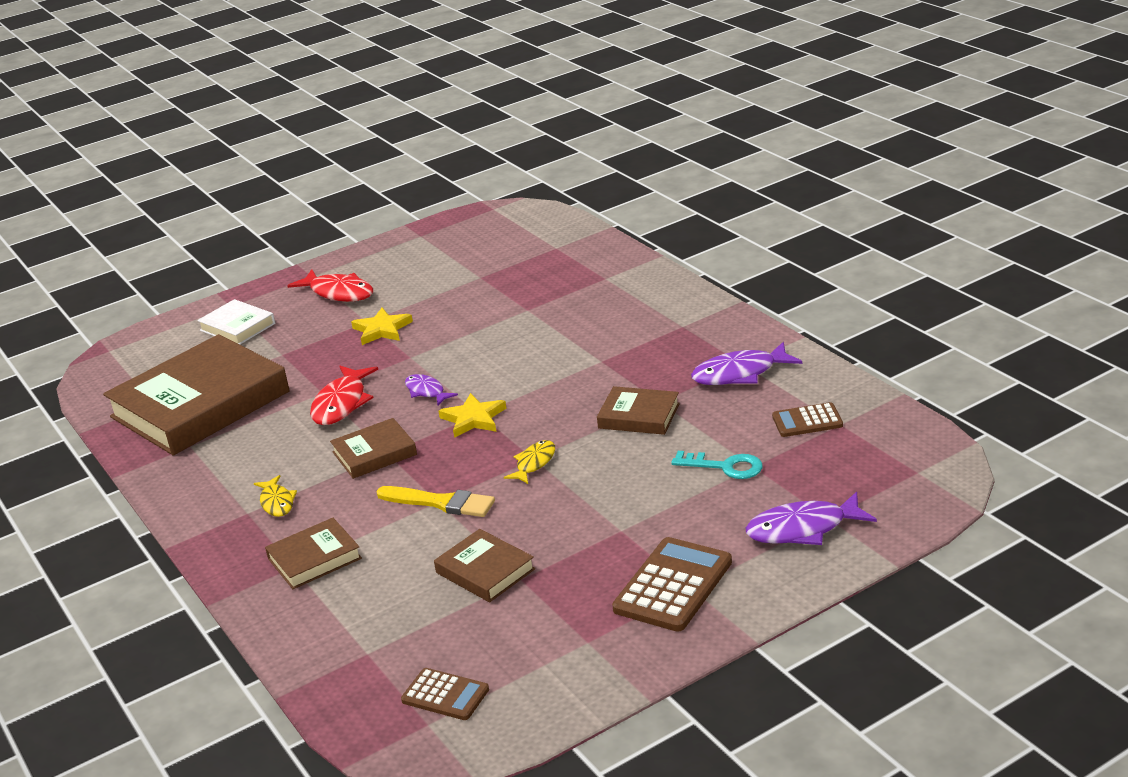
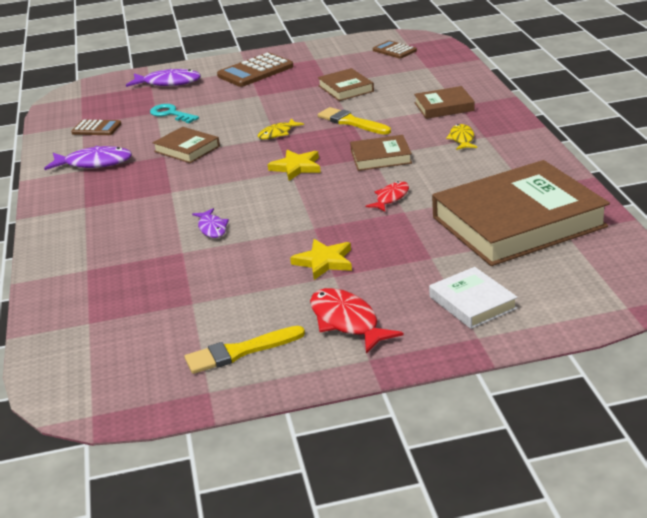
camera: 160 degrees left, 0 degrees up
(342, 403) = (391, 198): red fish -> red fish, size x0.61
(414, 258) = (240, 351): none -> yellow brush
(426, 391) = (318, 194): purple fish -> purple fish (212, 228)

